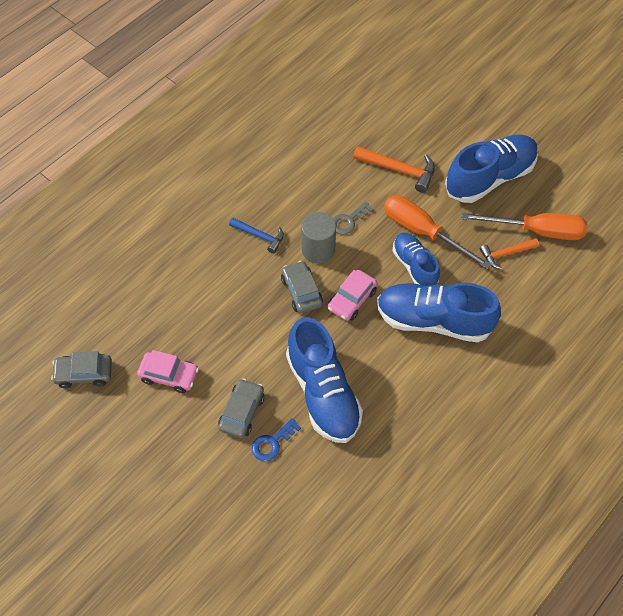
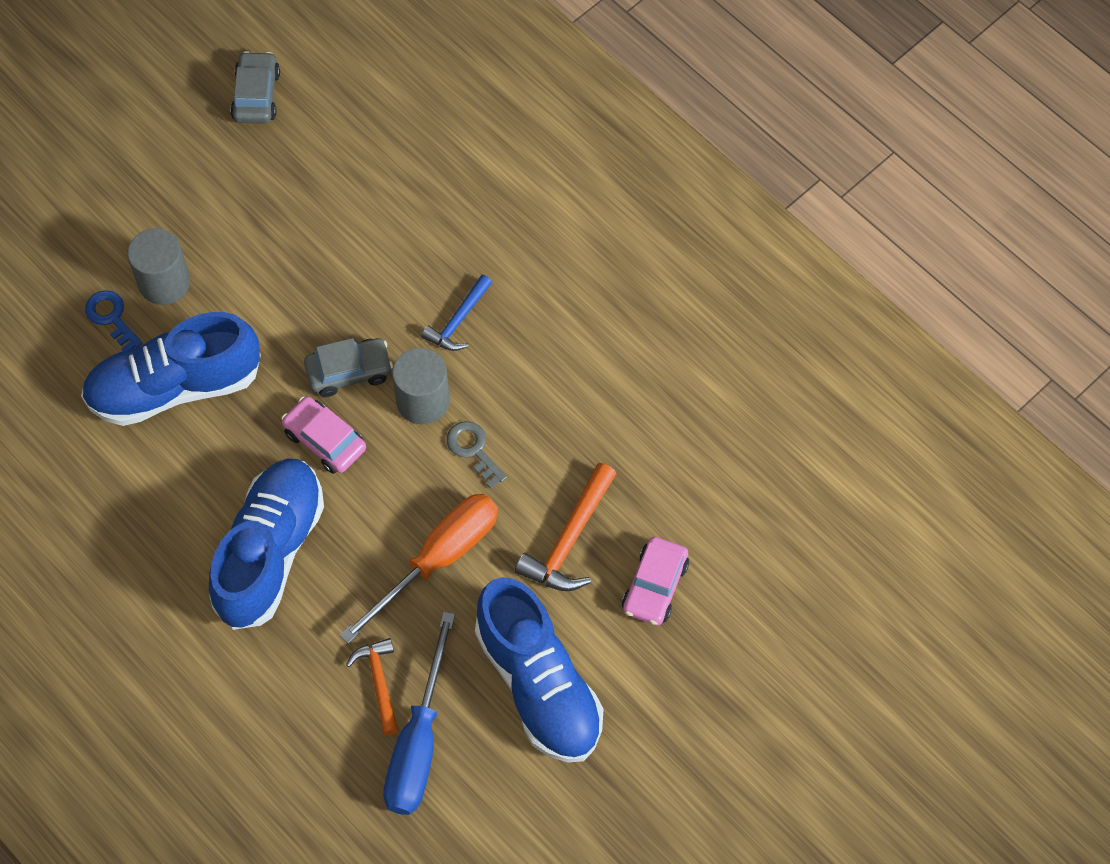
camera: 95 degrees right, 5 degrees up
(169, 375) = (236, 196): pink car -> pink car (655, 586)
(242, 412) = (164, 282): grey car -> grey cylinder
(414, 266) = (373, 538): blue shoe -> none
(537, 231) = (418, 742): orange screwdriver -> blue screwdriver

